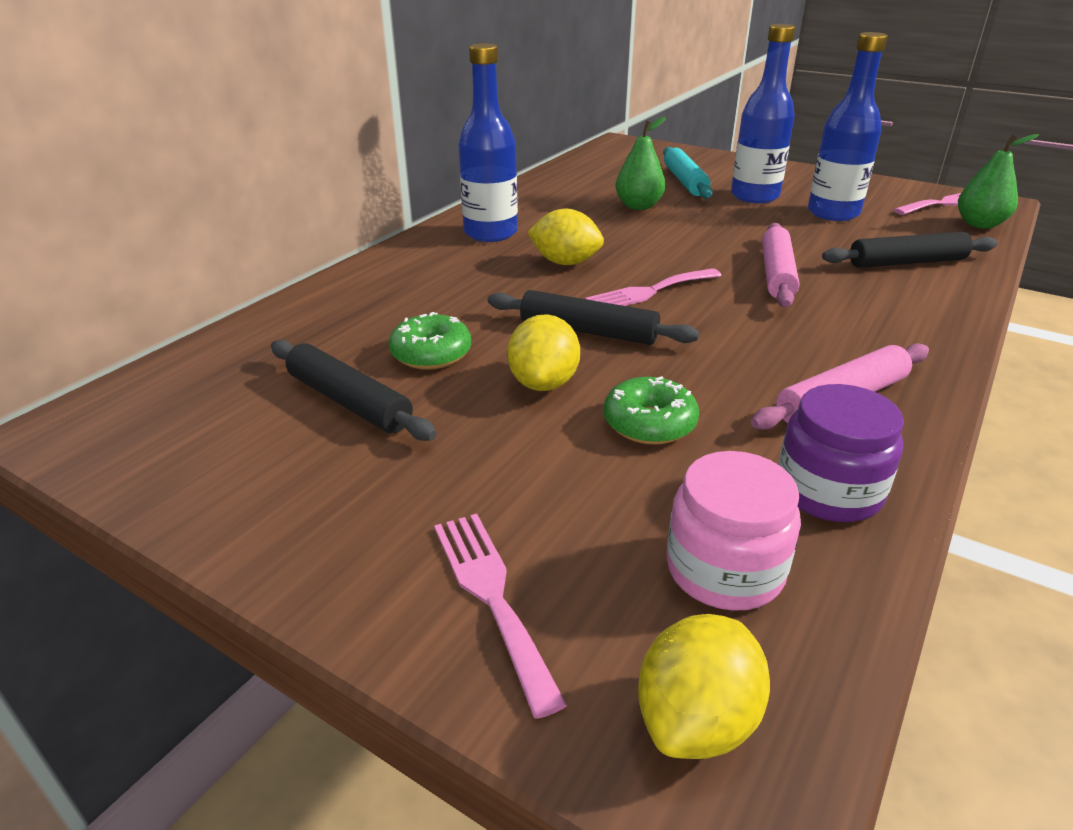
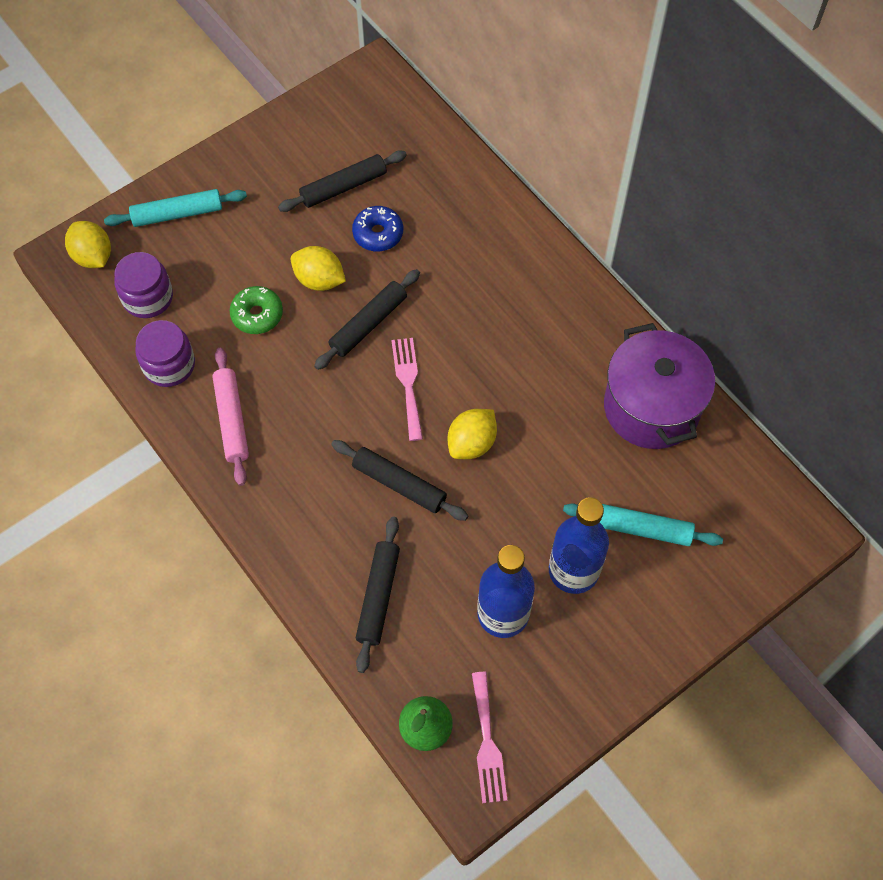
camera: 110 degrees right, 30 degrees up
(431, 354) = (378, 234): green donut -> blue donut
(490, 233) = (561, 316): blue bottle -> none
(492, 596) = (177, 214): pink fork -> turquoise rolling pin
(563, 190) = (651, 407): none -> purple pot
(565, 263) = (480, 349): yellow lemon -> yellow lemon (471, 443)
(638, 206) = (583, 453): green pear -> none
(724, 569) = (148, 297): pink jar -> purple jar
(776, 274) = (399, 484): pink rolling pin -> black rolling pin

